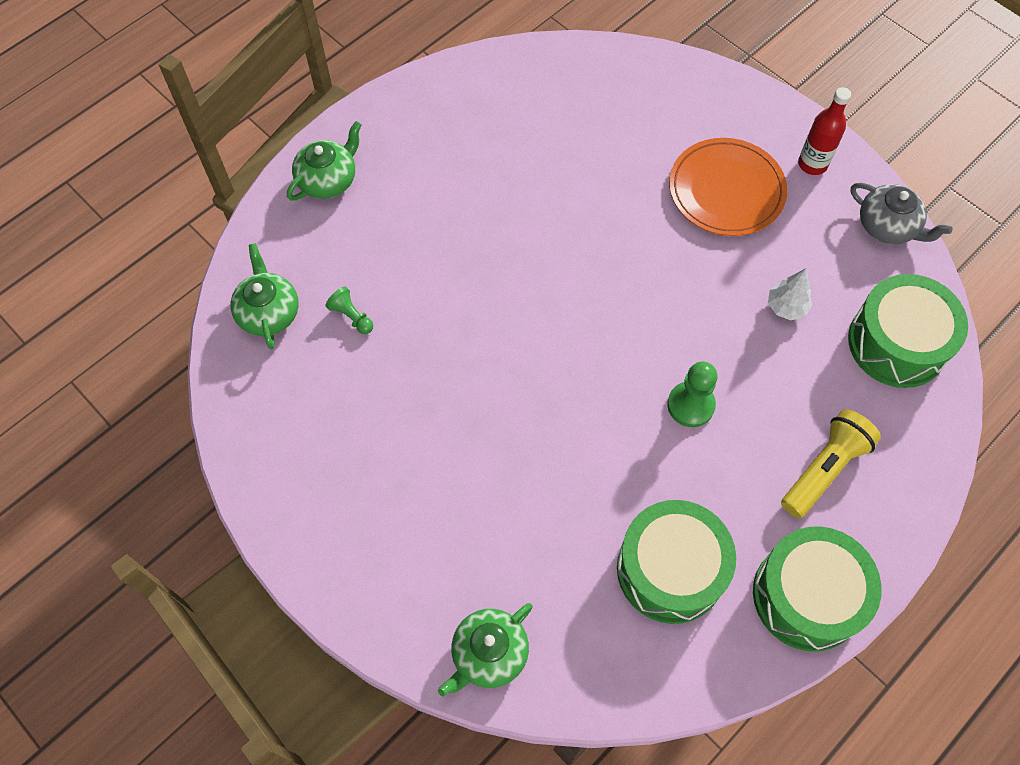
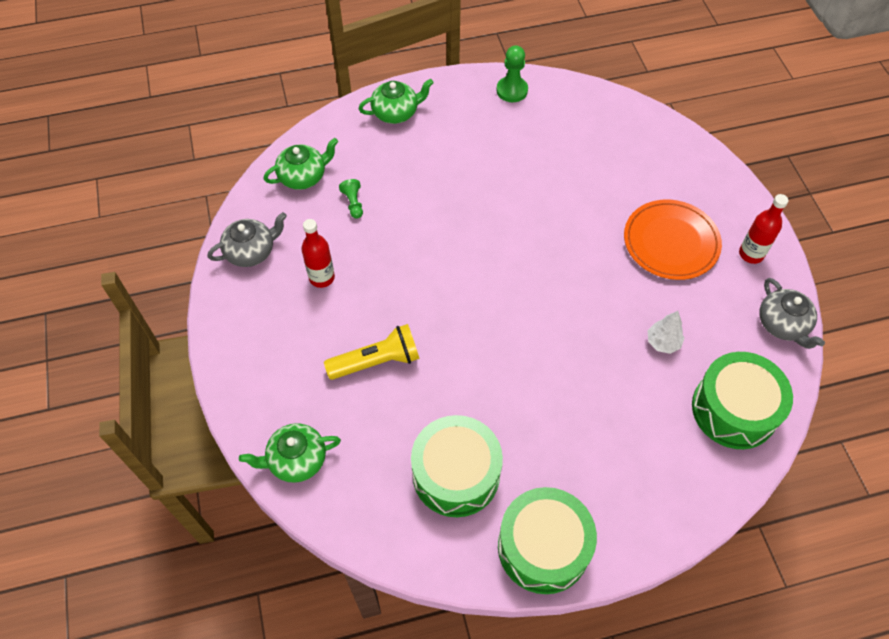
camera: 30 degrees right, 5 degrees down
(267, 437) = (251, 251): none -> grey teapot
(268, 313) = (303, 176): green teapot -> green teapot turned 45 degrees clockwise
(374, 425) = (322, 278): none -> red bottle
(690, 405) = (545, 373): green pawn -> green pawn (512, 90)
(824, 469) = (616, 467): yellow flashlight -> yellow flashlight (377, 361)

